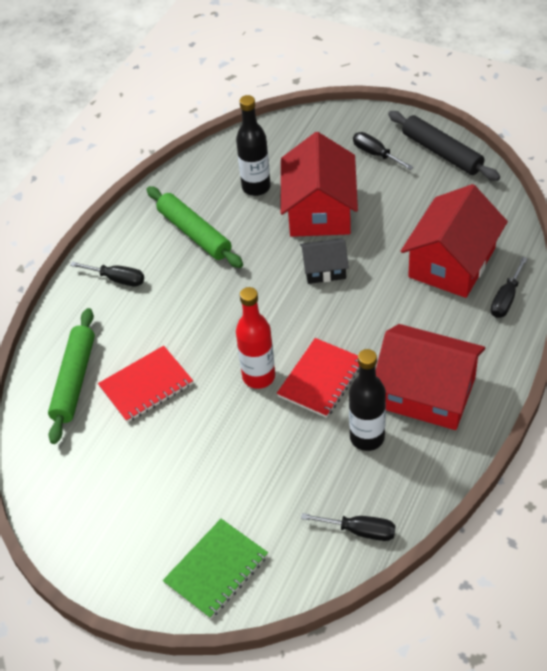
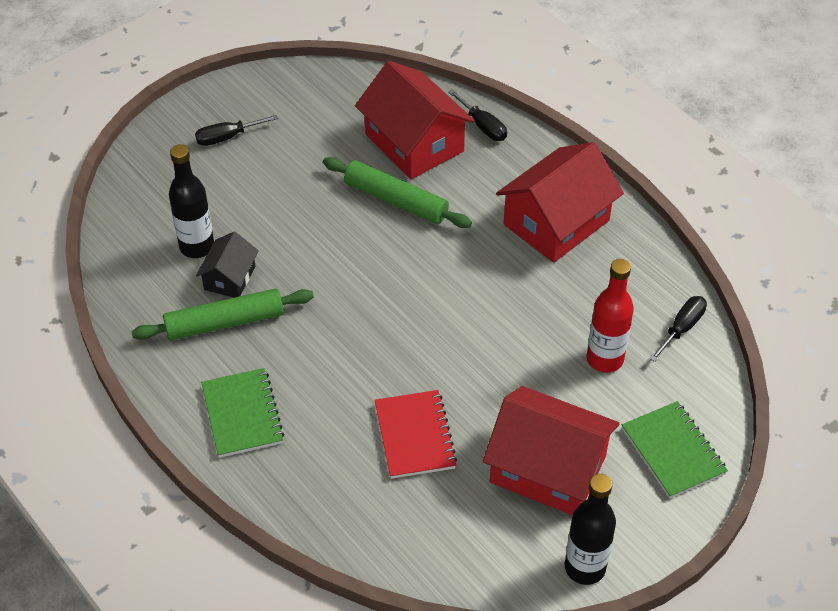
camera: 70 degrees left, 0 degrees up
(74, 380) = (366, 500): green rolling pin -> green rolling pin (396, 200)
(117, 279) = (242, 414): black screwdriver -> green notebook
(258, 377) = (461, 338): red bottle -> red bottle (605, 359)
(319, 210) = (272, 209): red house -> red house (548, 469)
(321, 379) = (494, 291): red notebook -> none
(324, 269) = (356, 236): black house -> black house (230, 278)
(367, 437) = (583, 284): black bottle -> black bottle (585, 567)
(441, 153) = (266, 91): black rolling pin -> none

